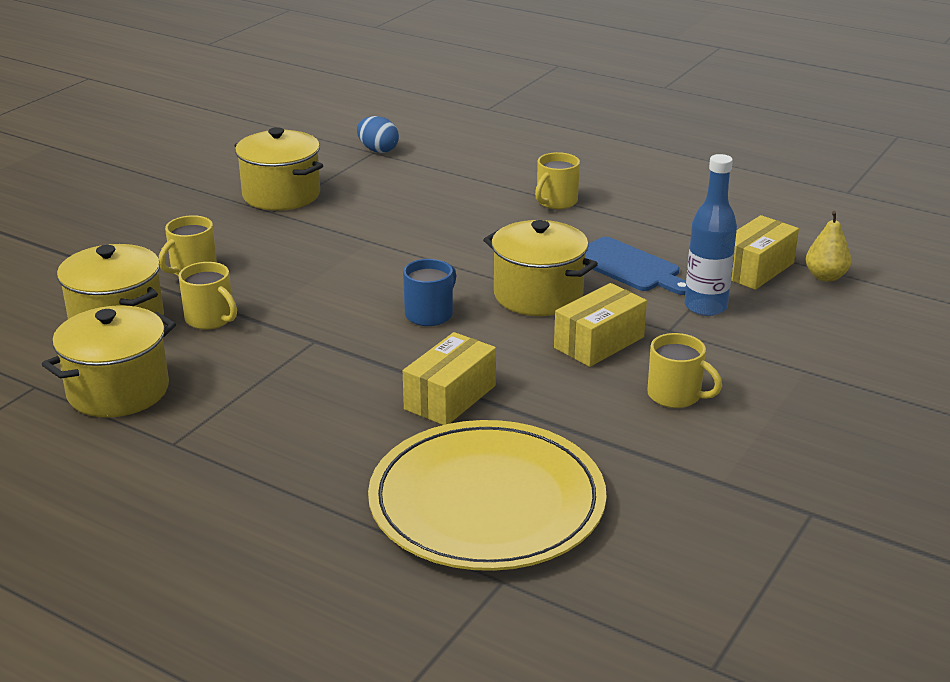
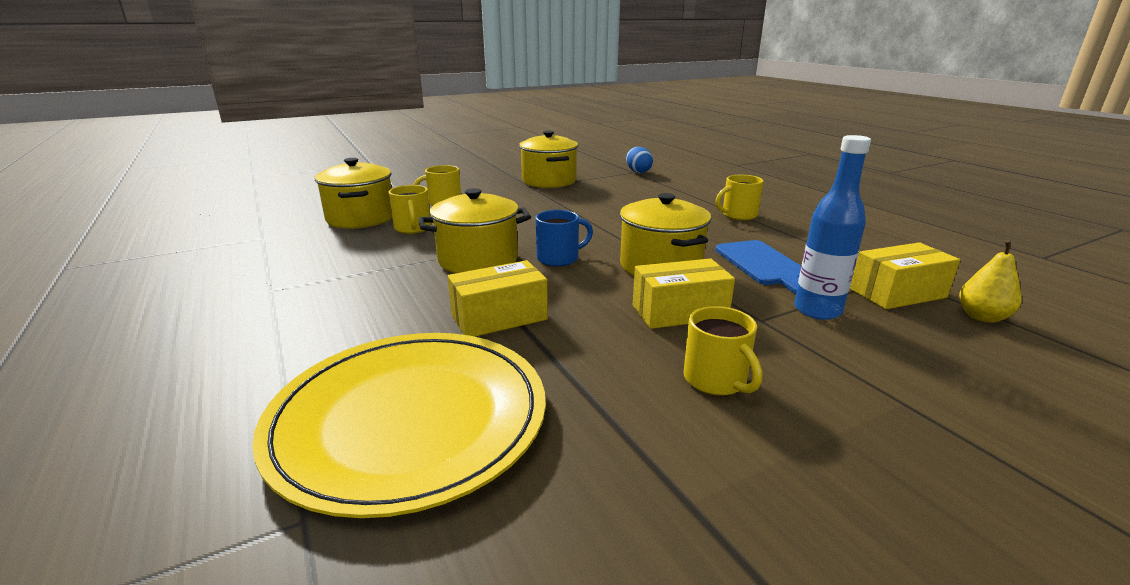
camera: 30 degrees right, 5 degrees down
(118, 391) = (297, 252): yellow pot -> yellow pot (478, 260)

